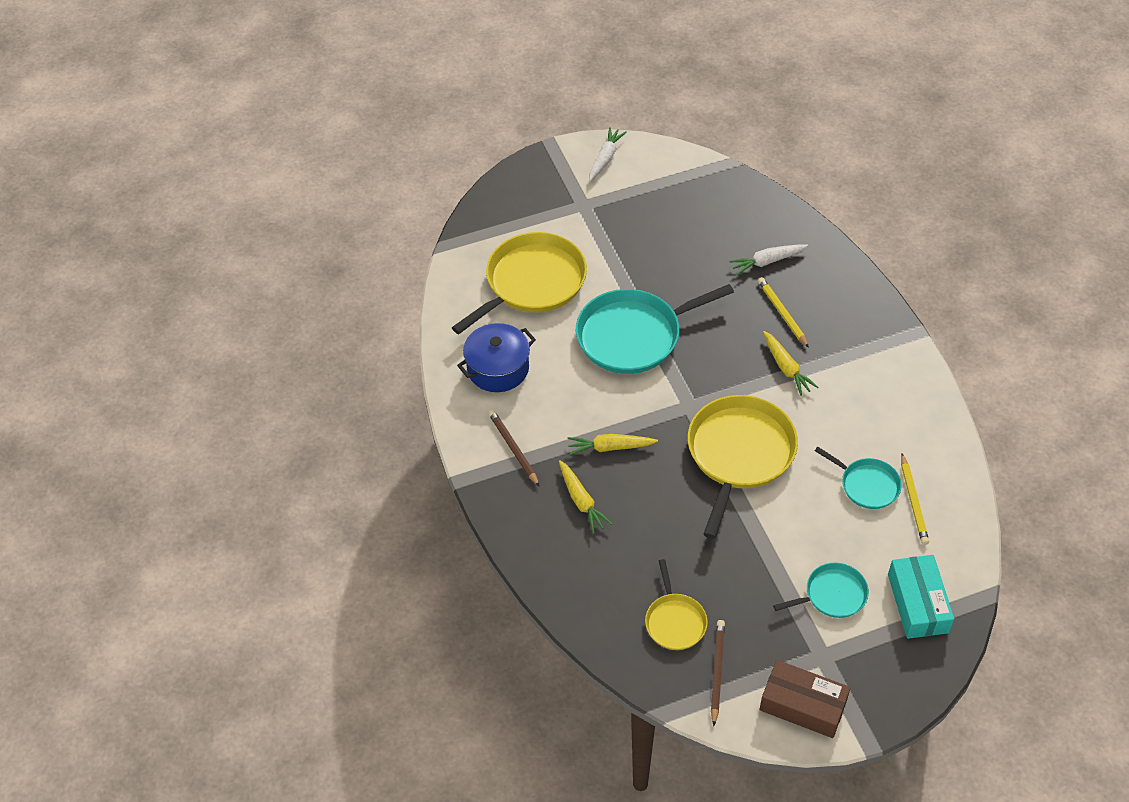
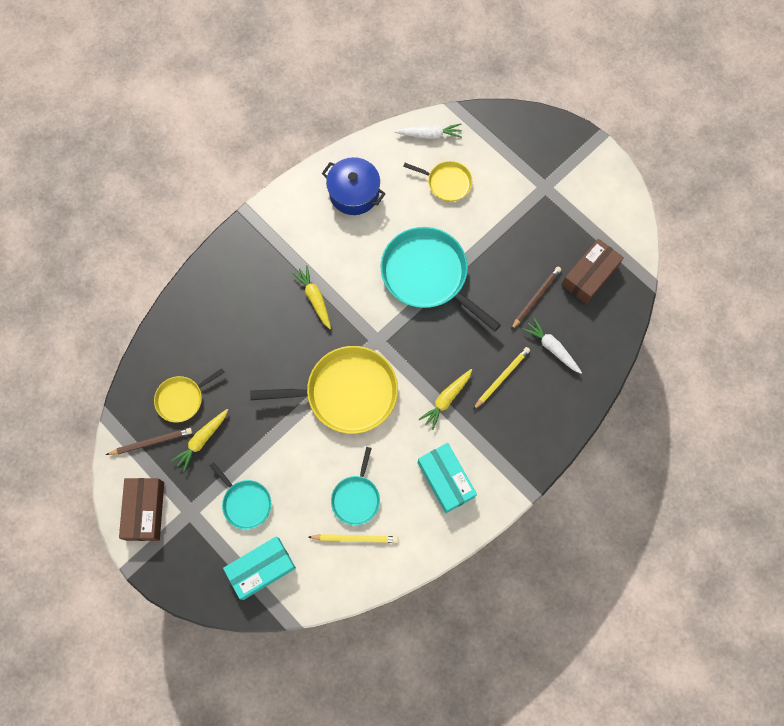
camera: 65 degrees right, 20 degrees up
(513, 448) = (286, 233): brown pencil -> brown pencil (536, 298)
(532, 283) = (447, 182): yellow pan -> yellow pan, size x0.53
(581, 501) = (259, 297): yellow carrot -> yellow carrot (202, 440)
(605, 158) = (604, 183): white carrot -> white carrot (429, 135)
(701, 205) = (589, 275): none -> brown box
(876, 398) = (446, 479): none -> turquoise box
(913, 501) = (355, 538): yellow pencil -> yellow pencil turned 150 degrees counterclockwise

